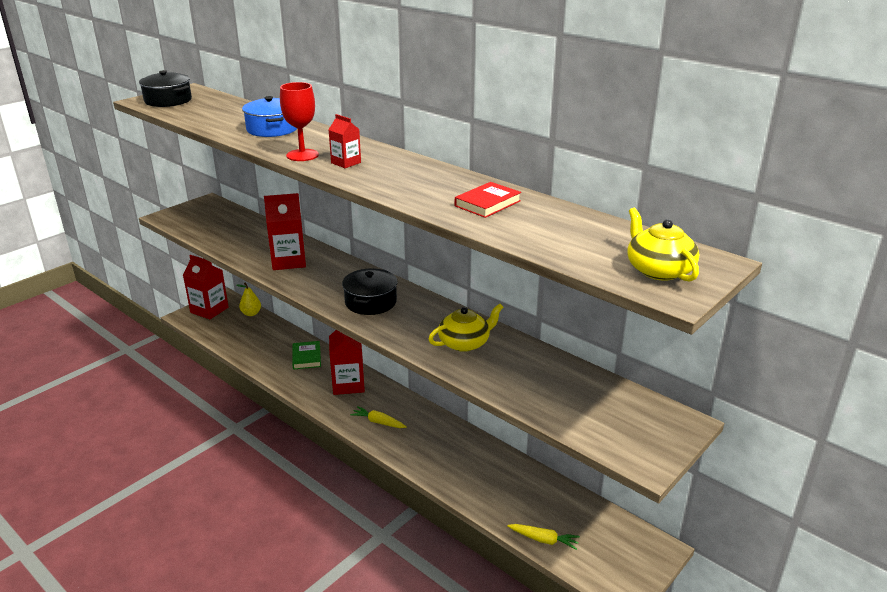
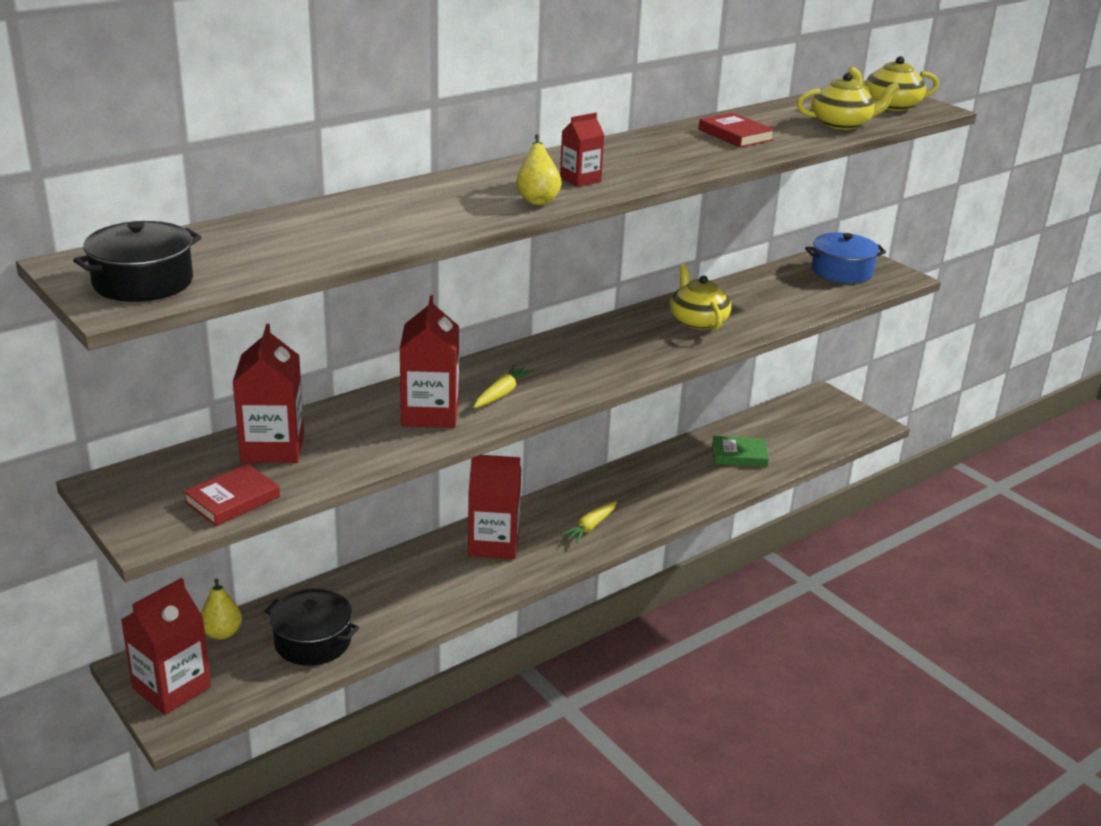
camera: 80 degrees left, 0 degrees up
(194, 228) = (232, 499): none -> red book
(244, 228) = (272, 448): none -> red carton
(272, 129) = (401, 210): blue pot -> blue pot (842, 271)
(302, 155) = (537, 199): red goblet -> yellow pear
(306, 357) = (403, 577): green book -> green book (739, 455)
(370, 302) = (584, 363): black pot -> black pot (312, 641)
(544, 540) = (808, 450): yellow carrot -> yellow carrot (501, 394)
(564, 246) = (842, 124): none -> yellow teapot

